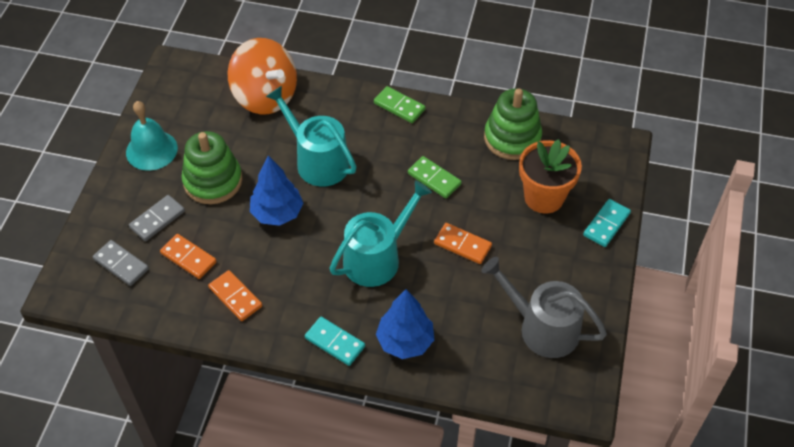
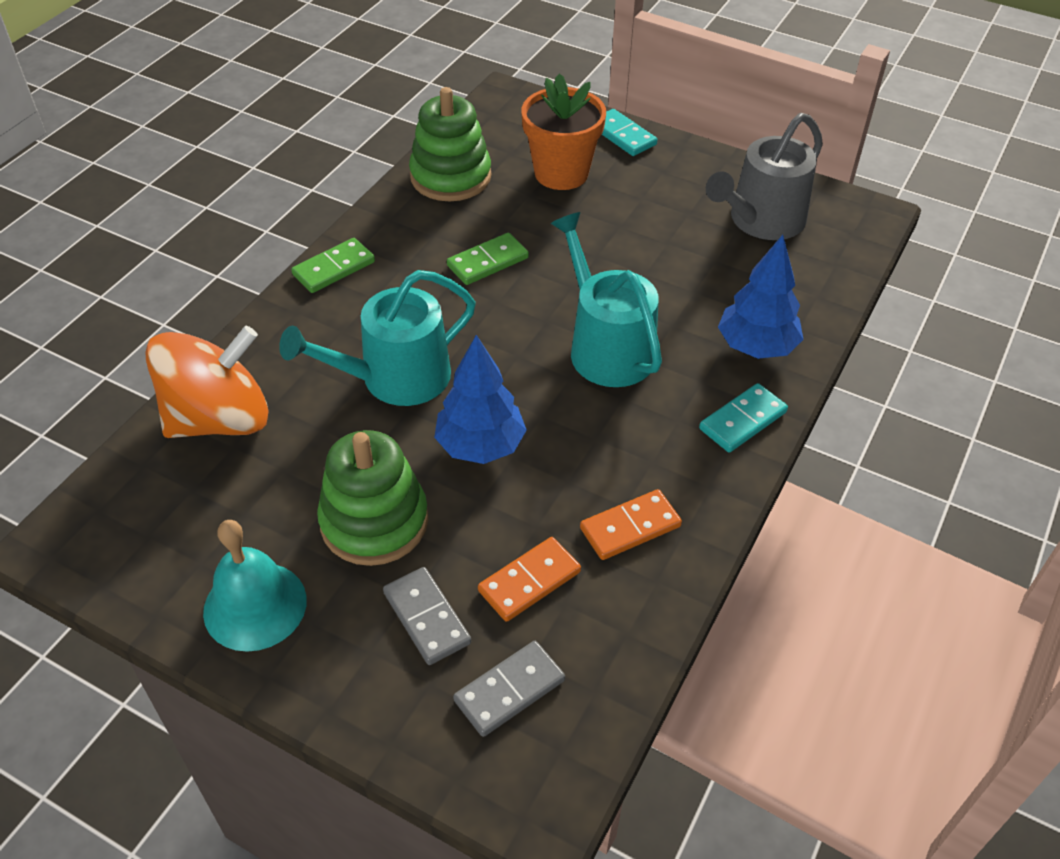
camera: 75 degrees left, 5 degrees down
(462, 245) = (612, 259): orange domino -> none

